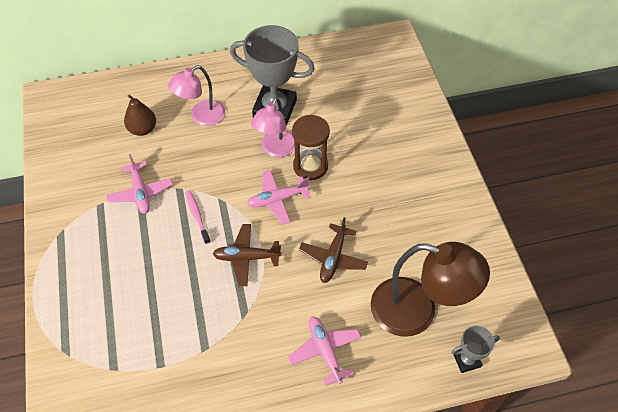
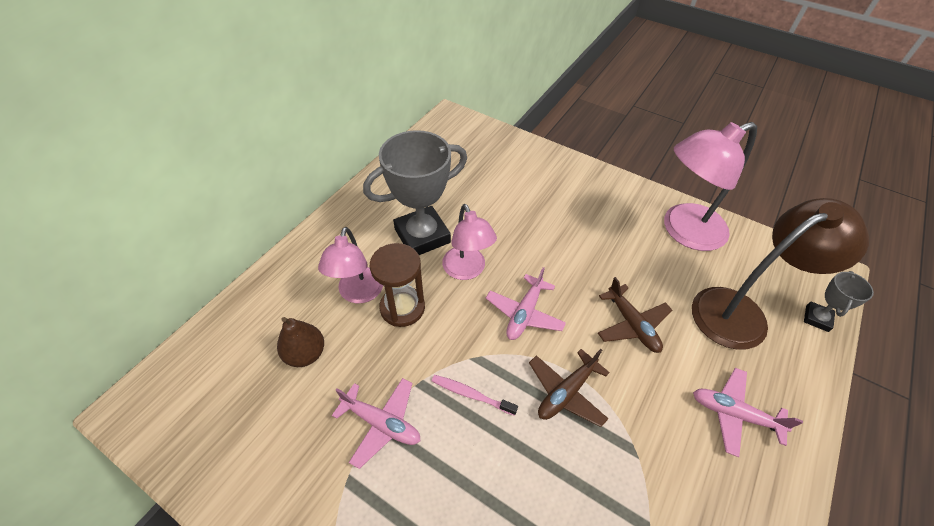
camera: 45 degrees left, 5 degrees down
(310, 166) = (514, 261): brown hourglass -> brown hourglass (402, 308)
(455, 236) = (683, 231): none -> pink lamp

